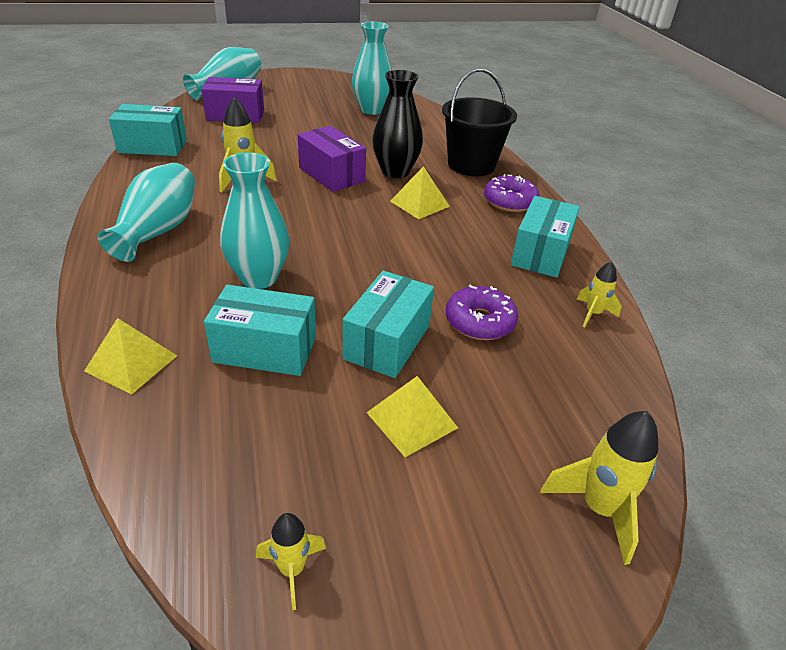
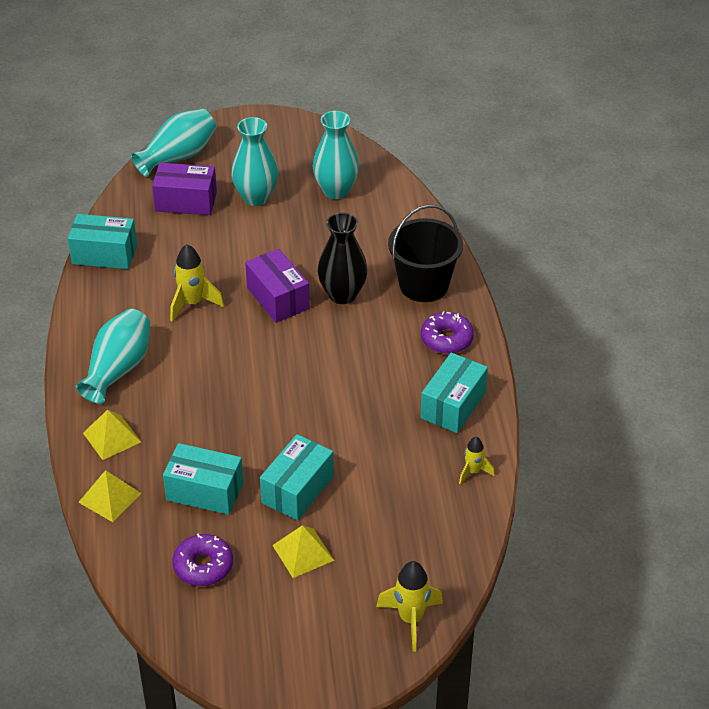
camera: 10 degrees right, 5 degrees up
(259, 278) = (202, 424): turquoise vase -> turquoise vase (256, 197)
(292, 570) = (214, 638): yellow rocket -> none
(419, 203) = (356, 340): yellow pyramid -> yellow pyramid (111, 437)
(479, 322) = (375, 475): purple donut -> purple donut (203, 566)

